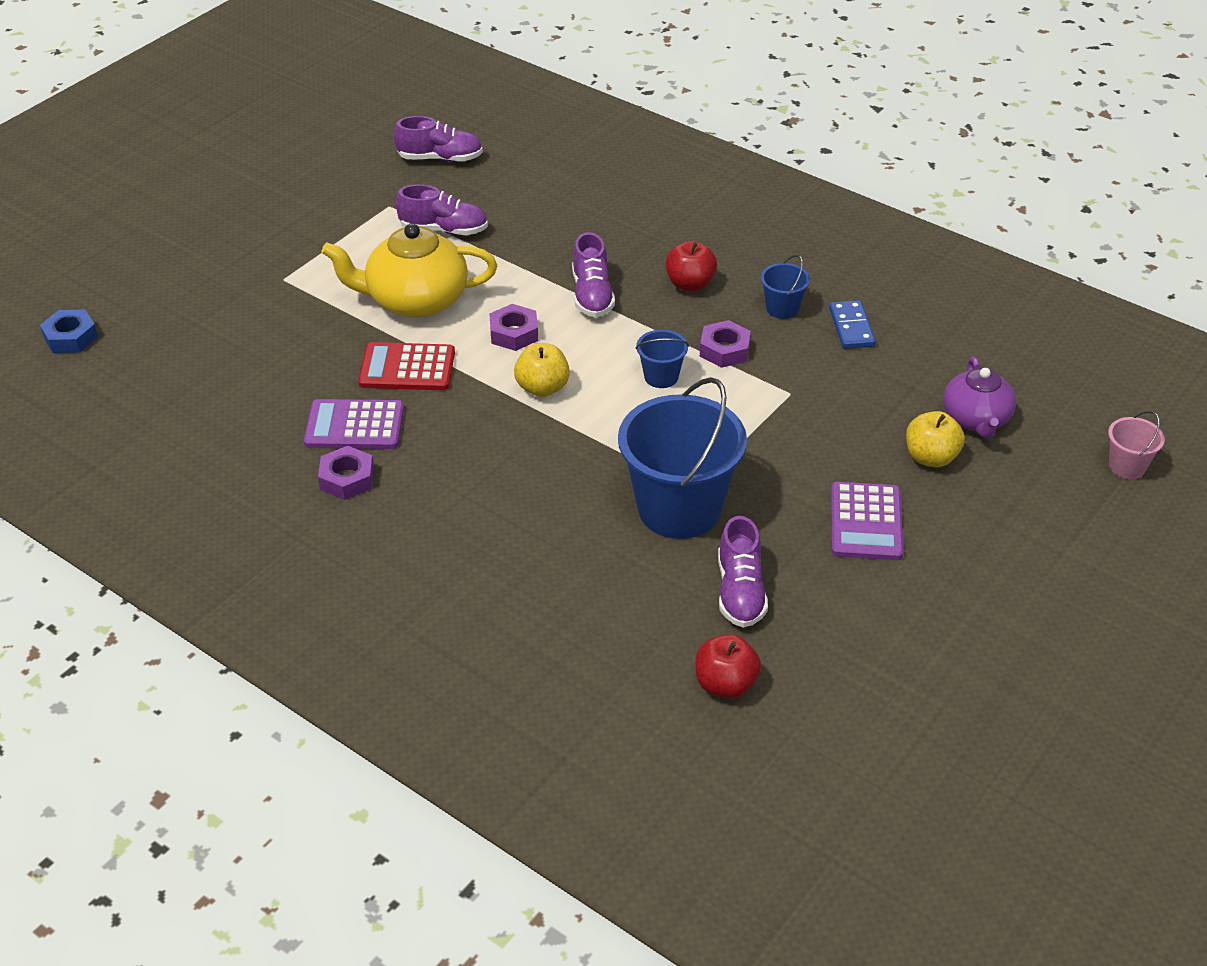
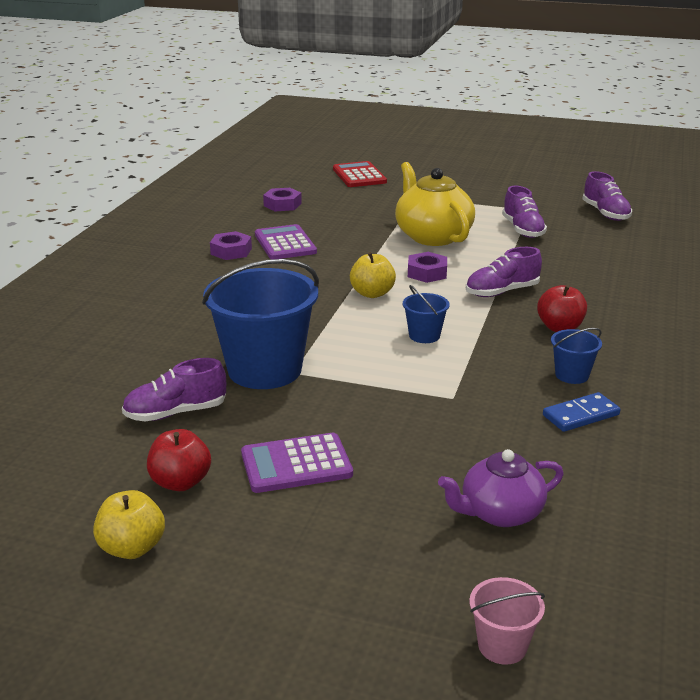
camera: 70 degrees right, 15 degrees down
(70, 337) = (311, 162): blue nut -> none
(407, 368) = (357, 247): red calculator -> red calculator (359, 175)
(724, 350) = (485, 357): purple nut -> purple nut (282, 204)
(725, 684) = (63, 423): red apple -> red apple (180, 482)
(931, 457) = (416, 490): yellow apple -> yellow apple (132, 548)

